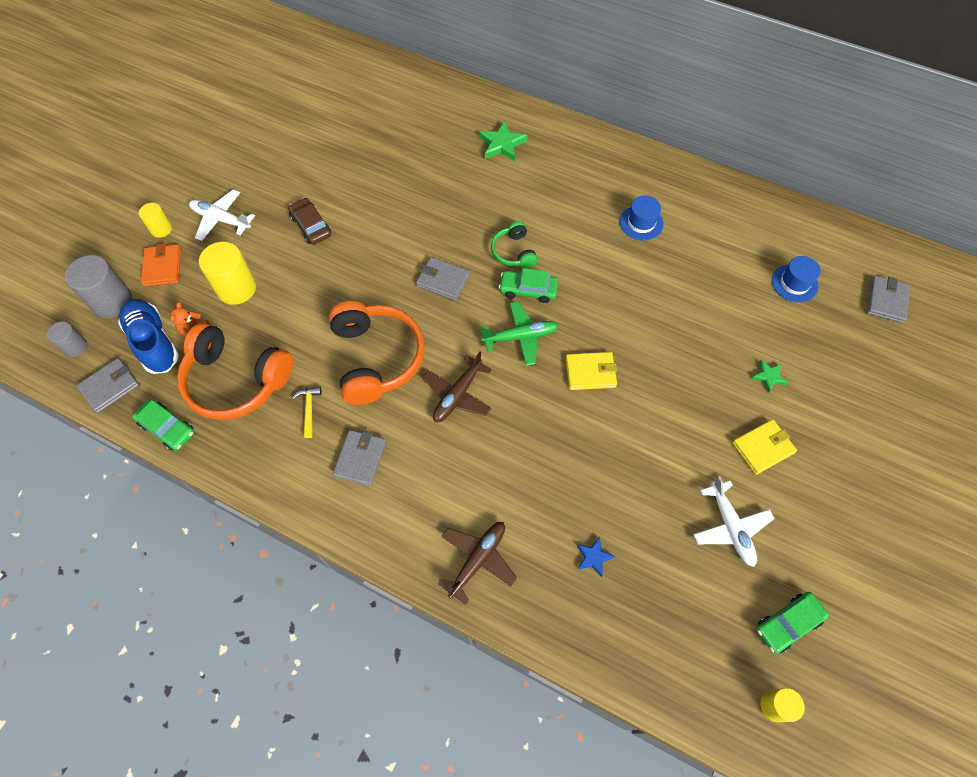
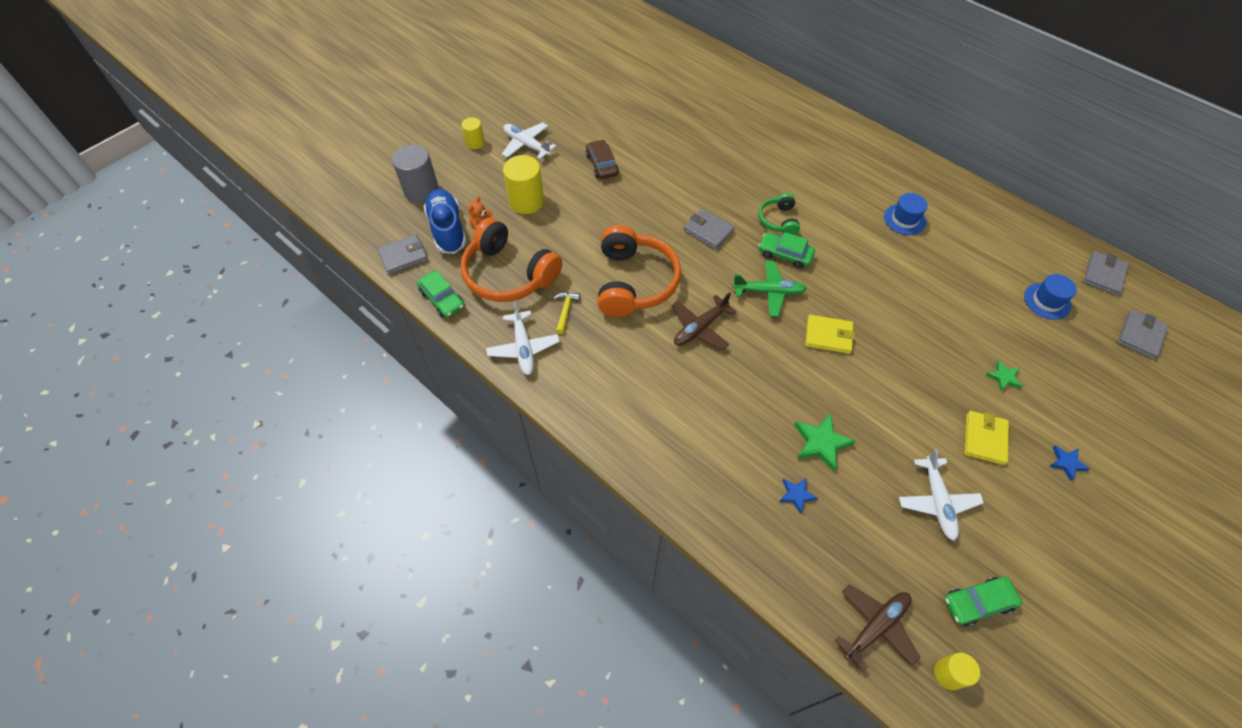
camera: 15 degrees right, 5 degrees down
(75, 346) = (383, 219): grey cylinder -> none
(162, 267) = (469, 172): orange wallet -> none
(272, 464) = (523, 348): none -> white plane
(360, 459) = (601, 361): grey wallet -> grey wallet (1103, 275)
(477, 559) = (687, 470): brown plane -> brown plane (876, 626)
(502, 144) = (787, 130): green star -> green star (821, 443)
(762, 448) = (984, 439): yellow wallet -> yellow wallet turned 60 degrees counterclockwise
(843, 453) = (1066, 463): none -> blue star

